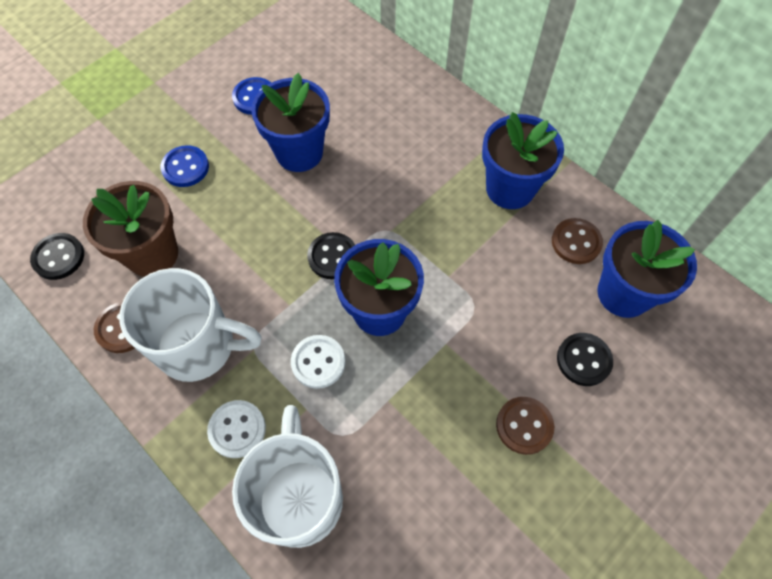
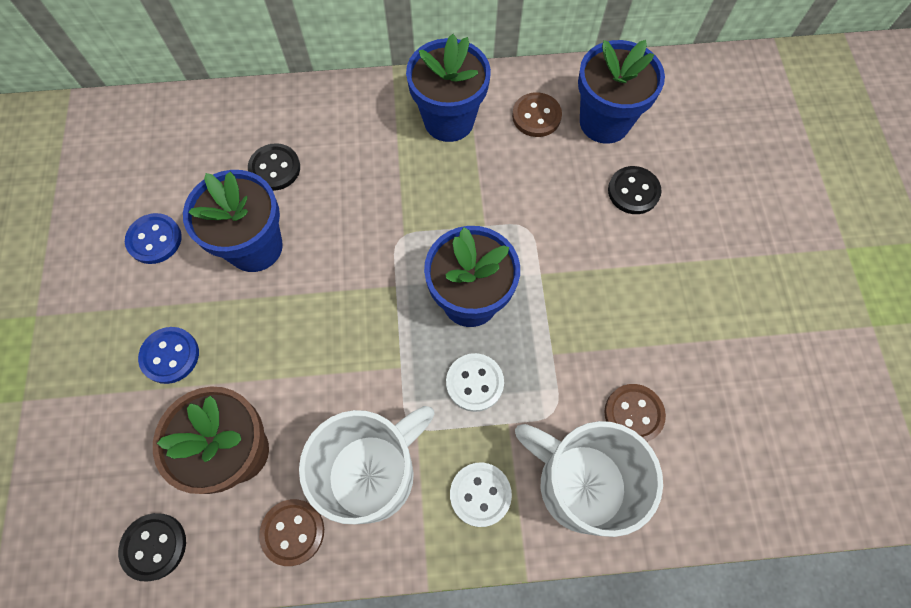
camera: 50 degrees left, 5 degrees up
(332, 257) = (386, 298): black button -> black button (275, 168)
(524, 426) = (651, 273): brown button -> brown button (633, 414)

